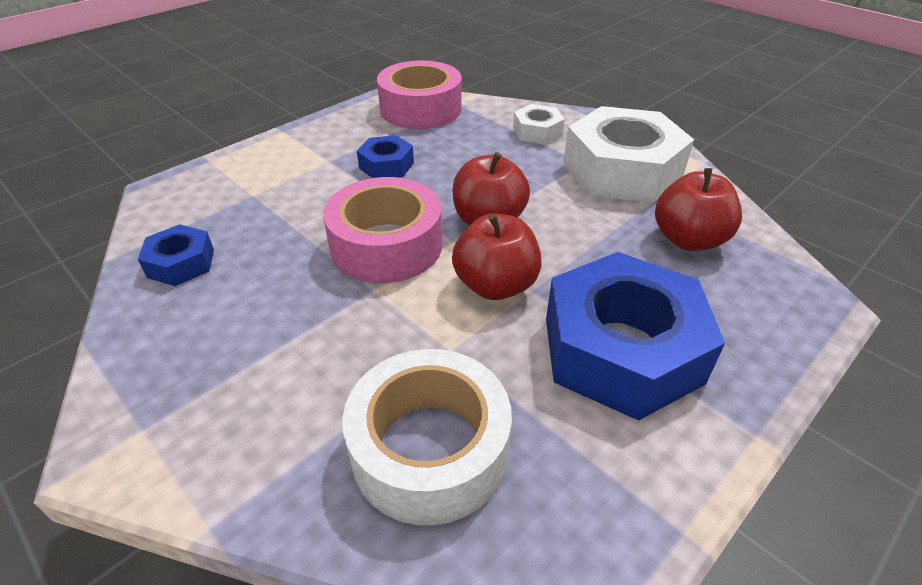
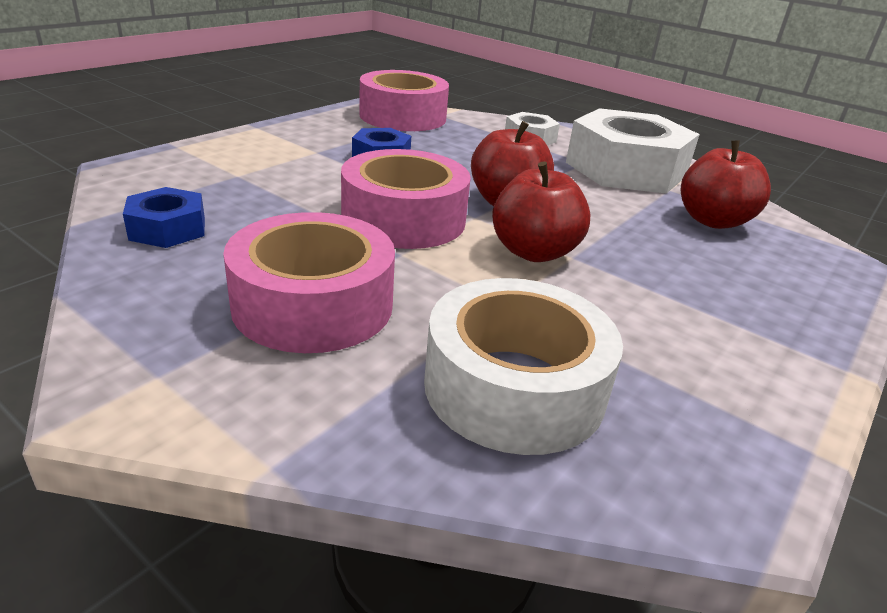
camera: 10 degrees left, 10 degrees down
(282, 351) = (313, 304): none -> pink tape
(621, 350) = (684, 303): blue nut -> none

